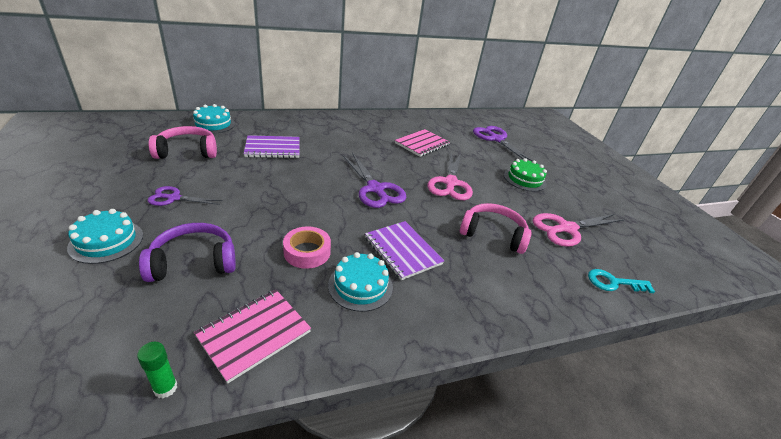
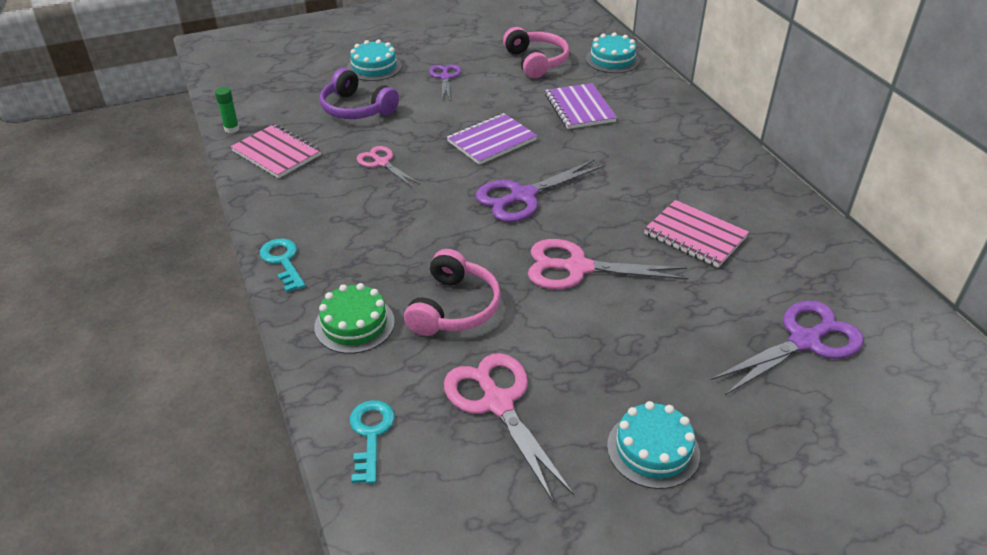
camera: 90 degrees right, 5 degrees up
(194, 262) = (356, 109): purple headphones -> purple headphones turned 150 degrees clockwise
(307, 252) = (382, 162): pink tape -> pink scissors
(360, 285) = (337, 200): turquoise cake -> turquoise cake (653, 449)
(402, 251) = (398, 225): purple notebook -> purple notebook (491, 141)
(449, 328) = (283, 261): none -> turquoise key
(524, 179) = (645, 367): green cake -> green cake (354, 324)

